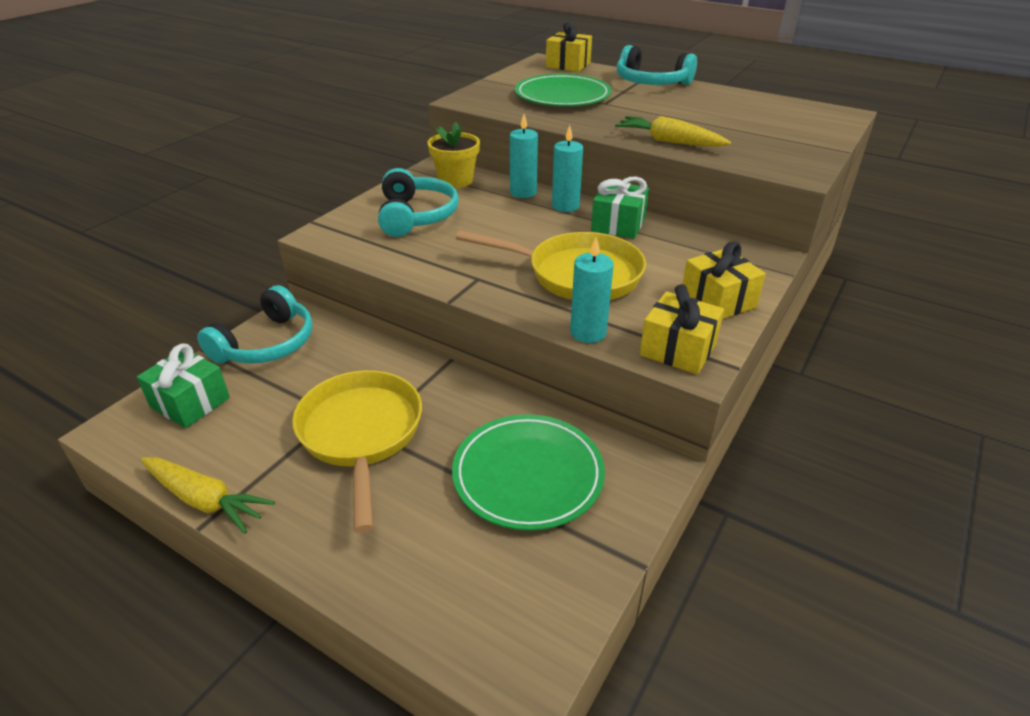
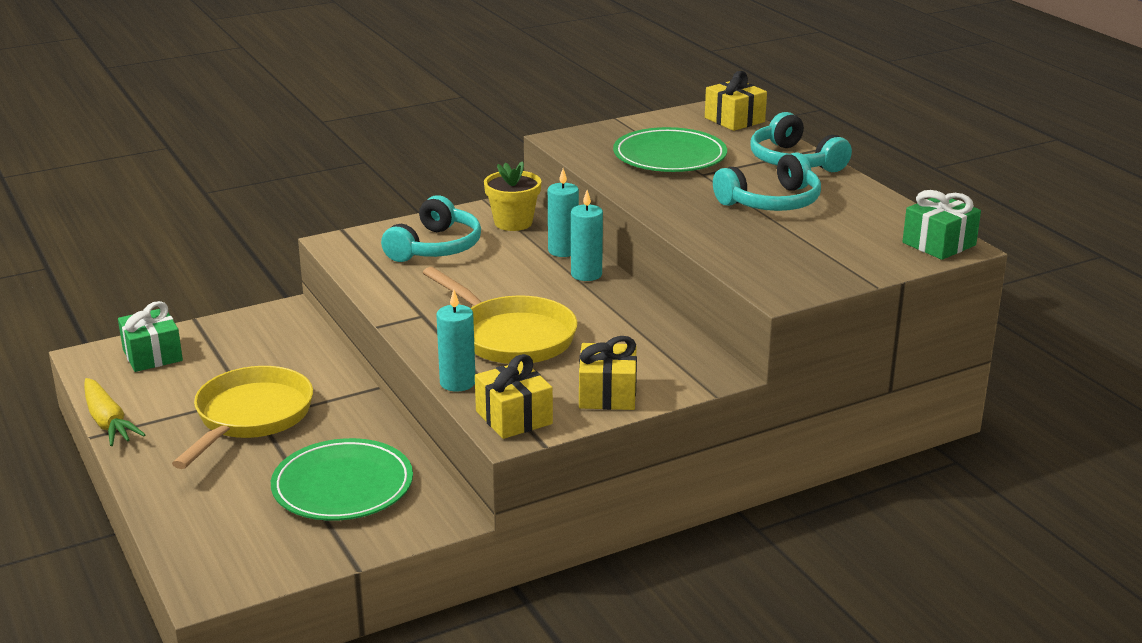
camera: 30 degrees right, 10 degrees down
(266, 343) = (245, 329): turquoise headphones -> turquoise headphones (771, 202)
(618, 224) = (613, 305): green gift -> green gift (939, 244)
(669, 141) = (700, 230): yellow carrot -> none

